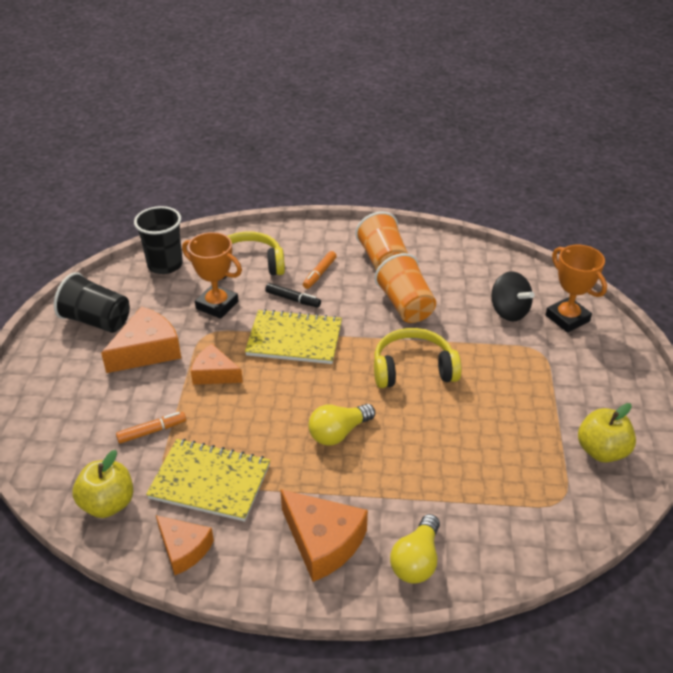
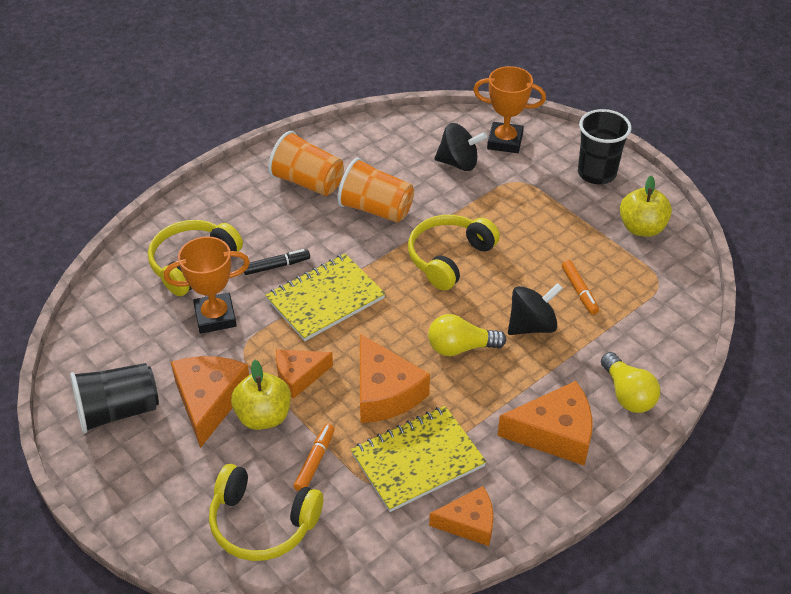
camera: 45 degrees left, 5 degrees up
(76, 442) = (262, 523): none -> yellow headphones
(108, 504) = (363, 543): yellow apple -> yellow apple (263, 416)
(165, 265) = (109, 314): black cup -> black cup (596, 173)
(250, 423) = (385, 392): none -> orange cheese
(319, 274) = (268, 228): orange marker -> orange marker (579, 291)
(338, 433) = (461, 347): yellow light bulb -> yellow light bulb turned 75 degrees clockwise
(410, 456) = (532, 325): none -> black spinning top

